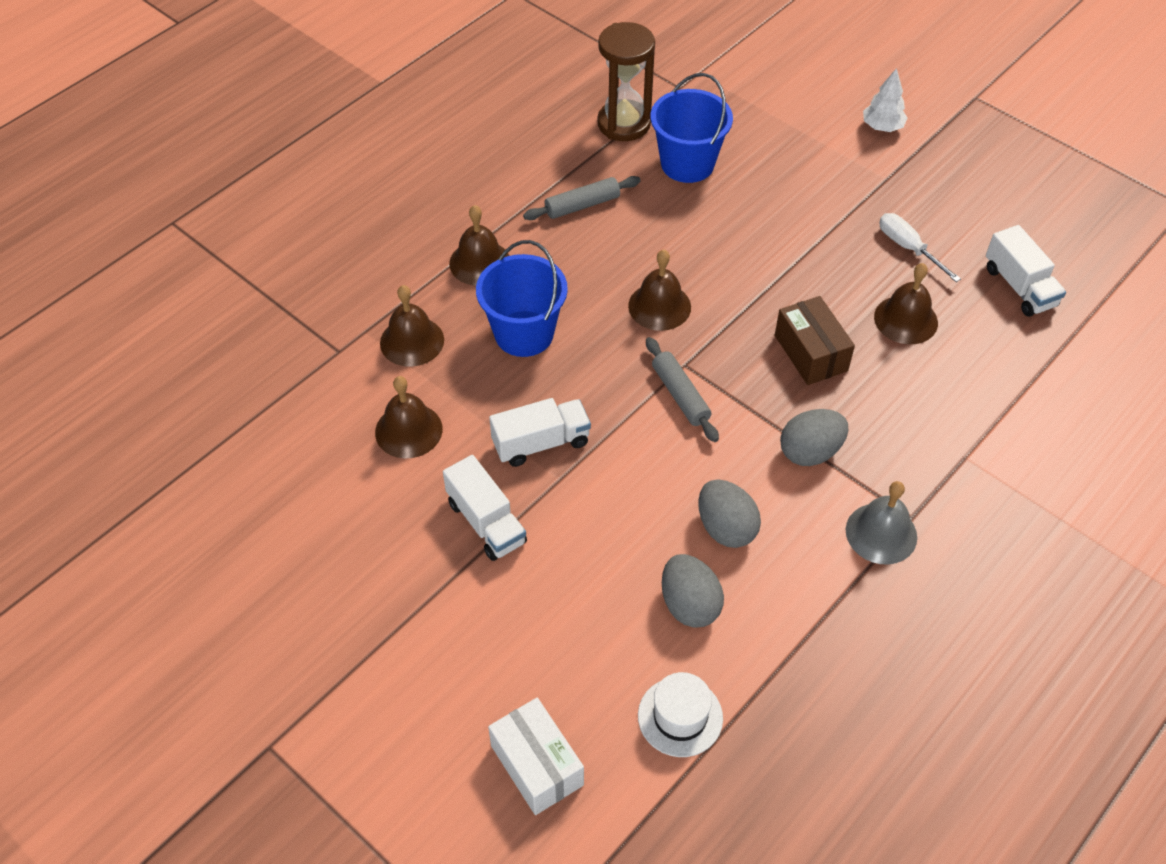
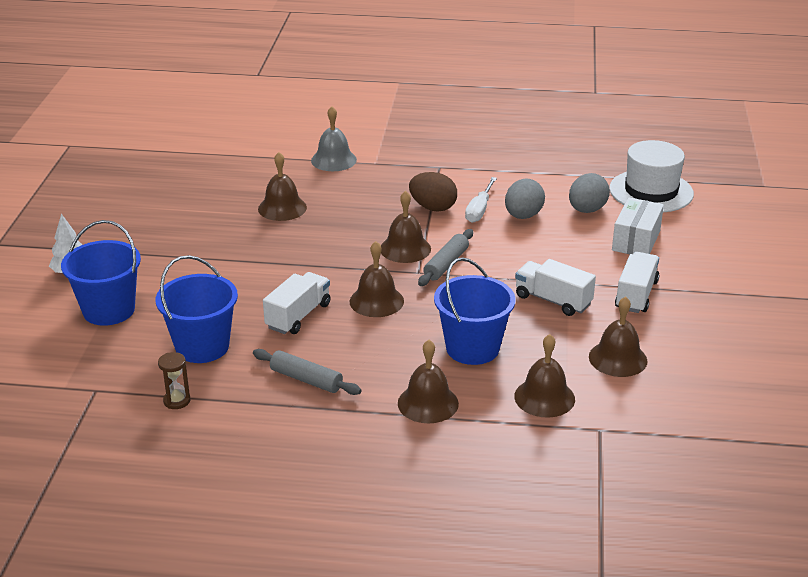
camera: 125 degrees left, 20 degrees down
(537, 765) = (738, 219): white box -> white box (636, 240)
(624, 124) = (177, 401): brown hourglass -> brown hourglass, size x0.46
(680, 717) = (651, 191): white hat -> white hat, size x1.60
(738, 378) = (405, 248): none -> brown bell
(795, 129) = (108, 310): none -> blue bucket
(810, 353) = (351, 231): brown box -> none
(810, 452) = (433, 207): grey egg -> brown egg
(881, 533) = (461, 172): grey bell -> grey bell (333, 160)
(908, 248) = (209, 225): white screwdriver -> white screwdriver (479, 210)
(1019, 287) = (208, 179): white truck -> white truck (298, 316)

